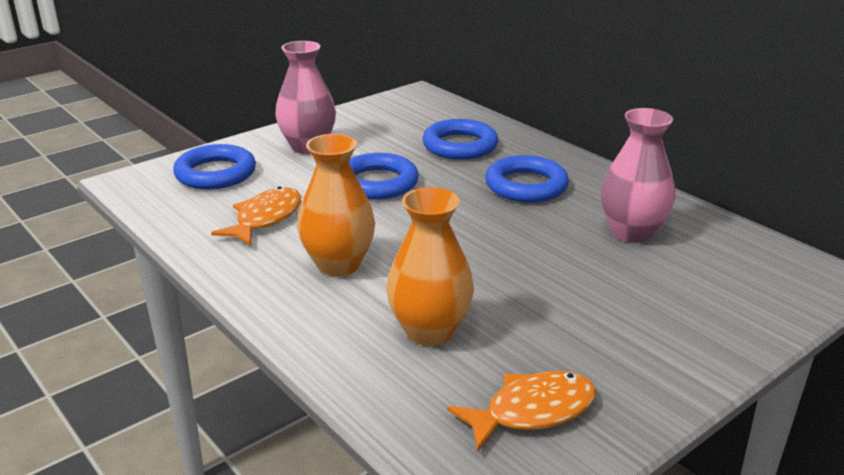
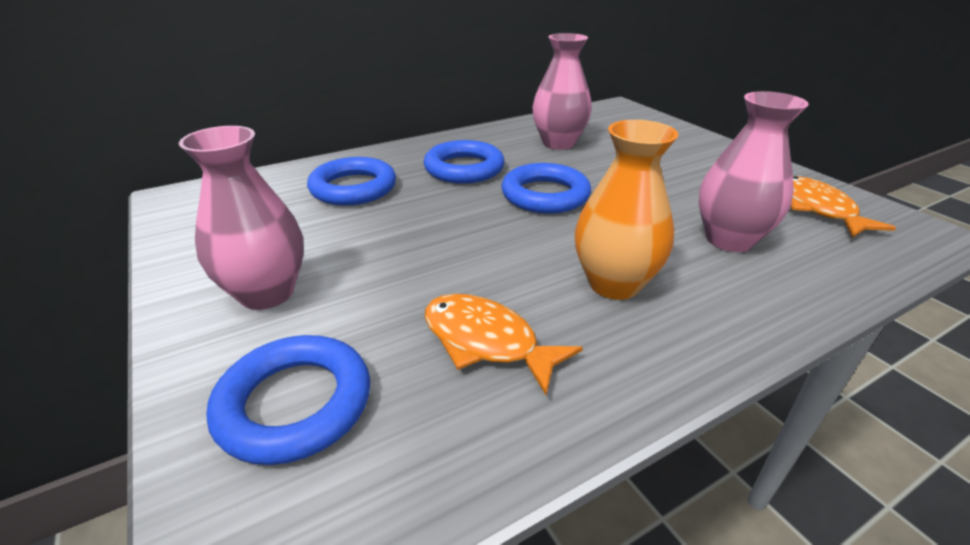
camera: 80 degrees left, 5 degrees up
(377, 183) = (418, 244): blue ring -> blue ring (545, 195)
(429, 331) = (729, 240): orange vase -> pink vase

